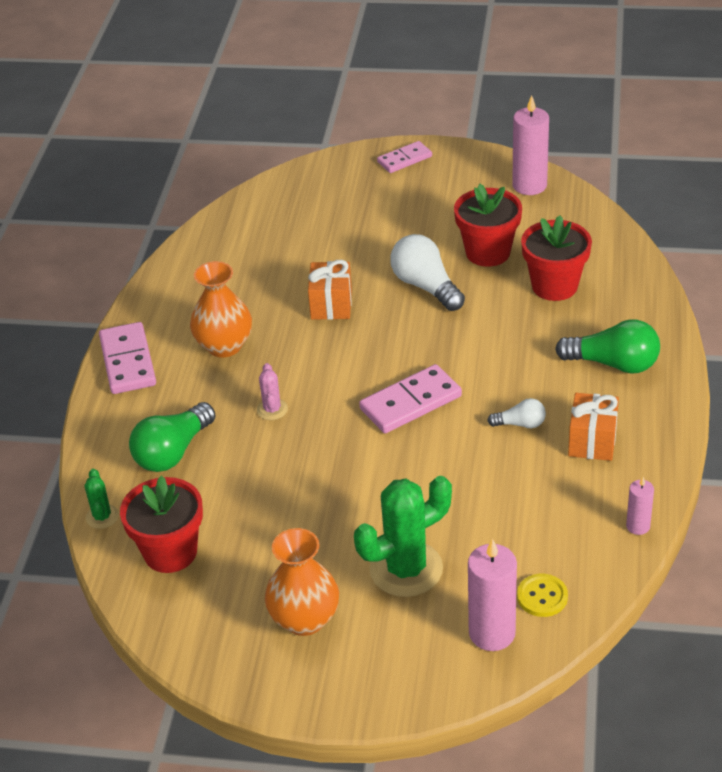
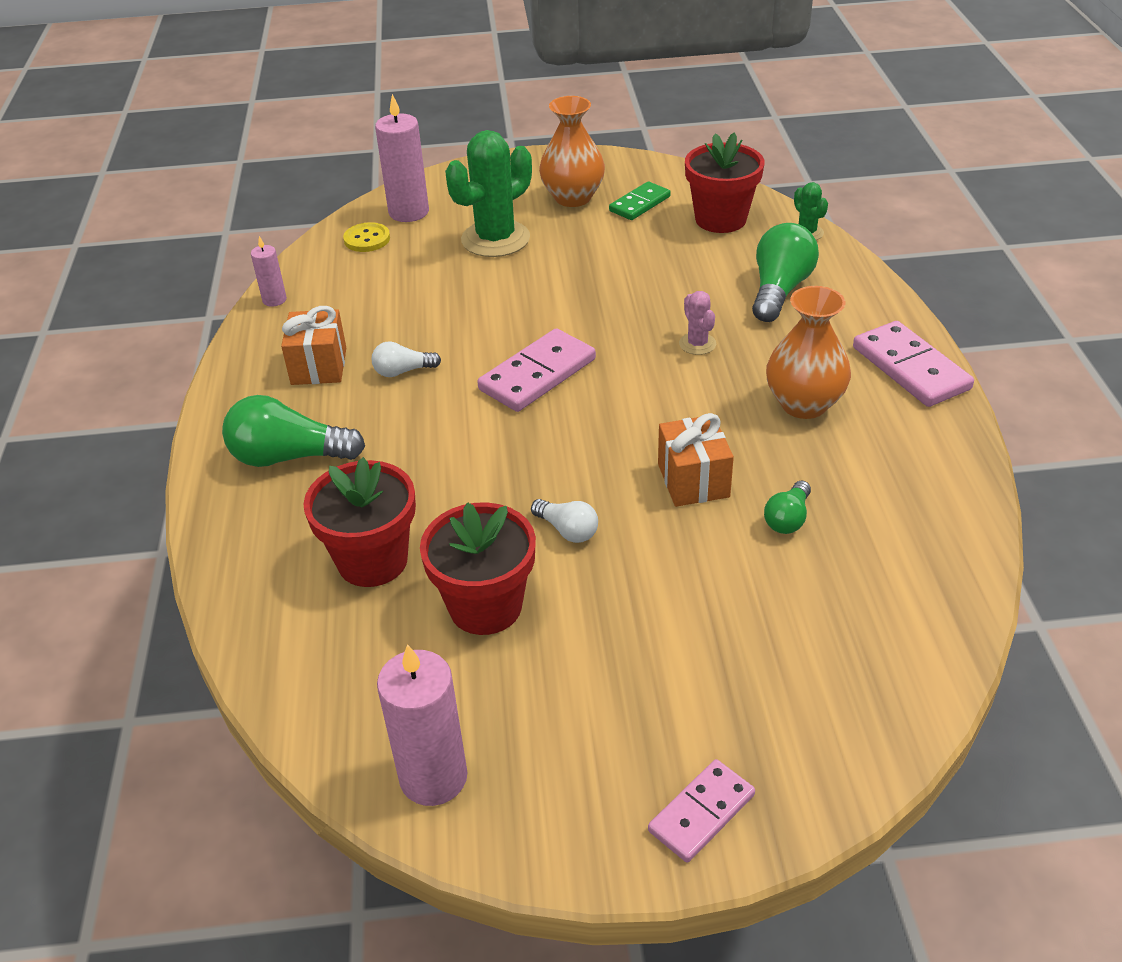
camera: 165 degrees right, 0 degrees up
(238, 593) = (639, 204): none -> green domino
(285, 273) = (788, 519): none -> green light bulb
(425, 286) = (567, 530): white light bulb -> white light bulb, size x0.54

